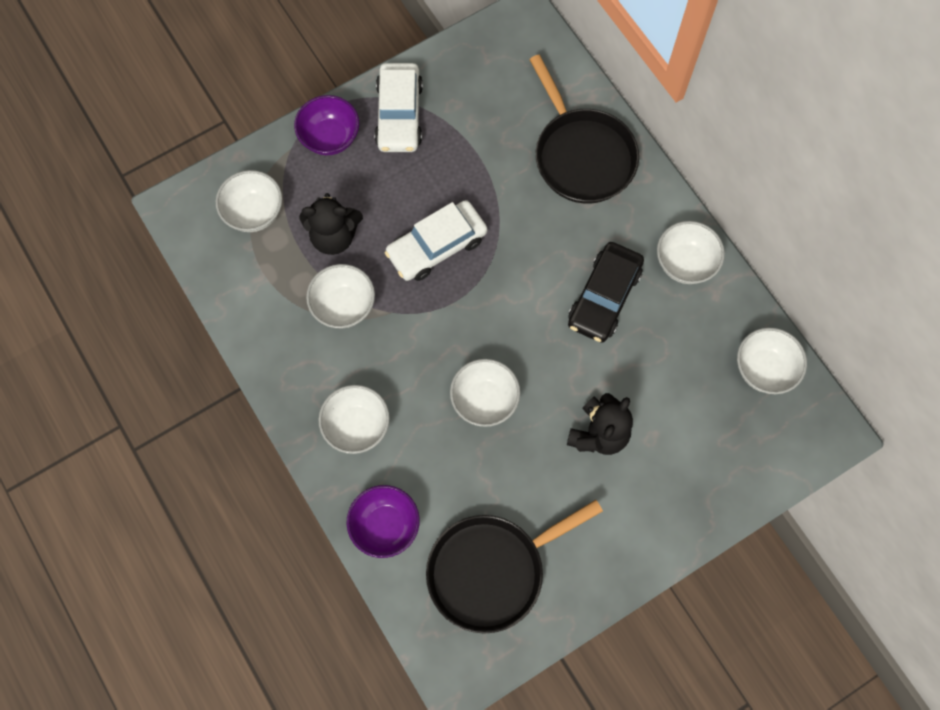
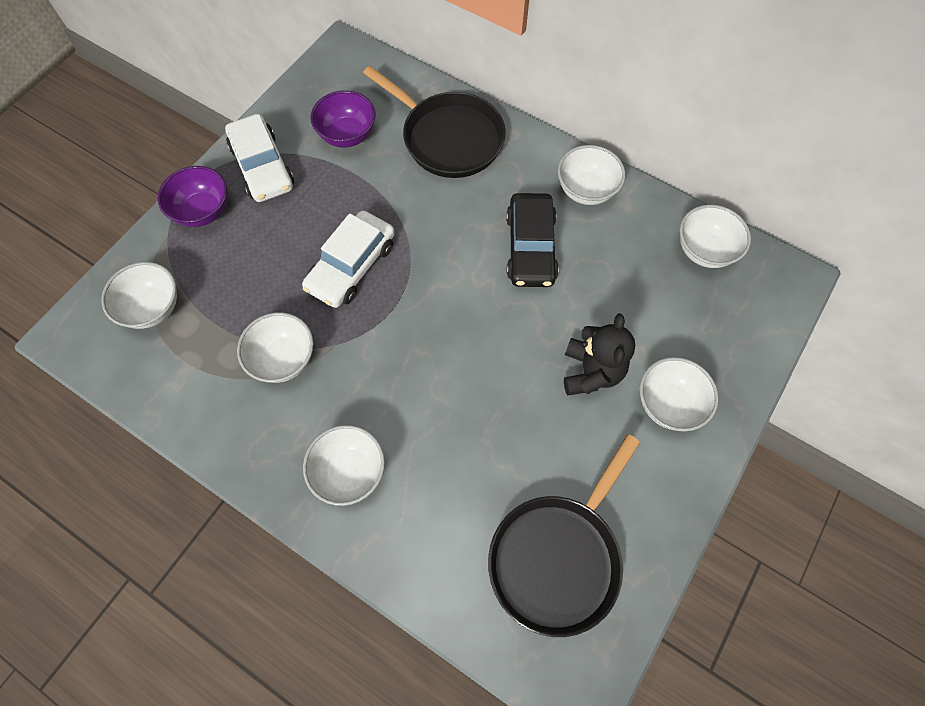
camera: 25 degrees left, 5 degrees down
(334, 236) = (245, 297): black teddy bear -> none
(385, 526) = (426, 562): purple bowl -> purple bowl (347, 135)
(484, 400) = (466, 388): white bowl -> white bowl (668, 404)

